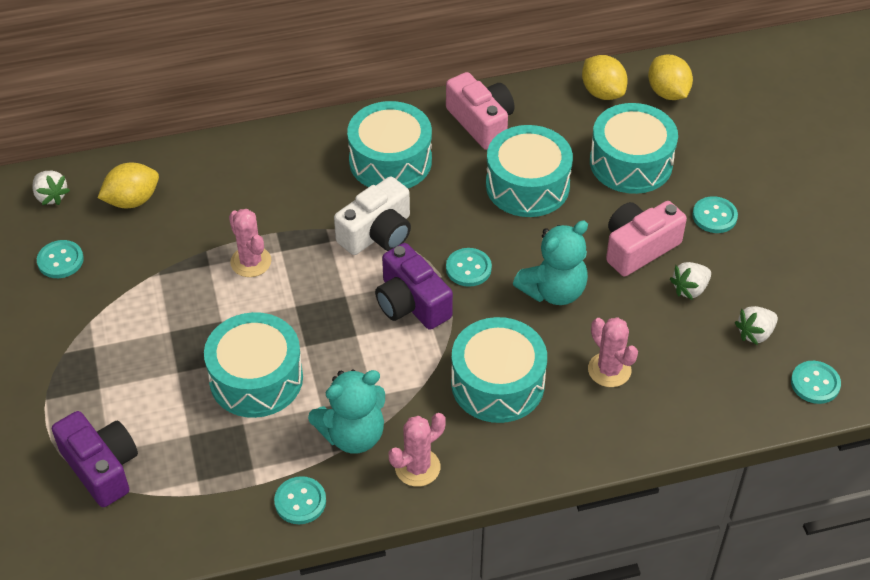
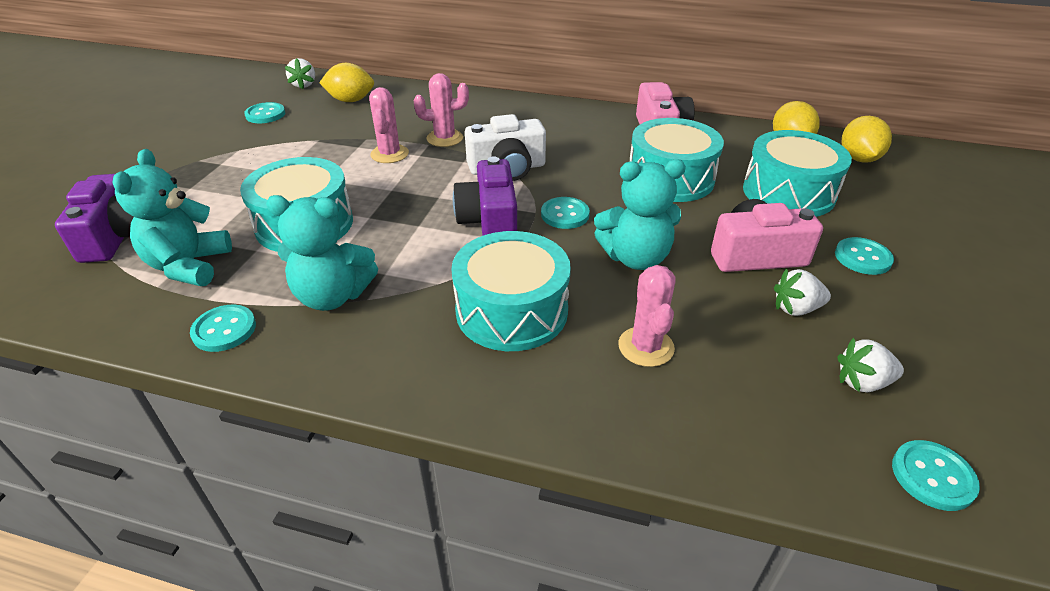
camera: 30 degrees right, 10 degrees down
(204, 464) = (189, 266): none -> turquoise teddy bear
(390, 161) = (561, 132): turquoise drum -> none
(417, 467) = (360, 350): pink cactus -> pink cactus (445, 138)

